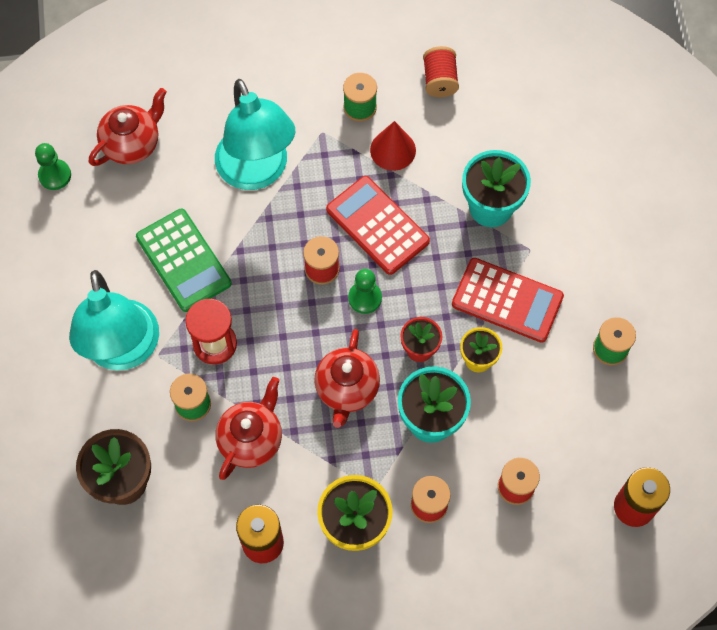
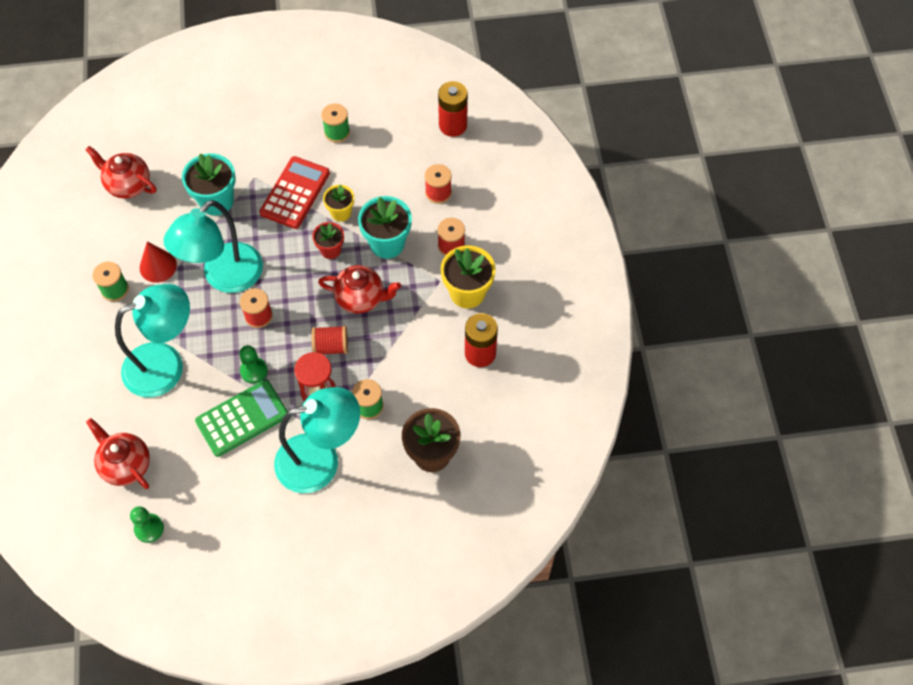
camera: 90 degrees left, 5 degrees down
(251, 439) = (399, 363): red teapot -> red teapot (128, 185)
(365, 298) = (286, 286): green pawn -> green pawn (254, 371)
(377, 226) = (224, 277): red calculator -> turquoise lamp
(440, 80) = (98, 232): red spool -> red spool (331, 346)

